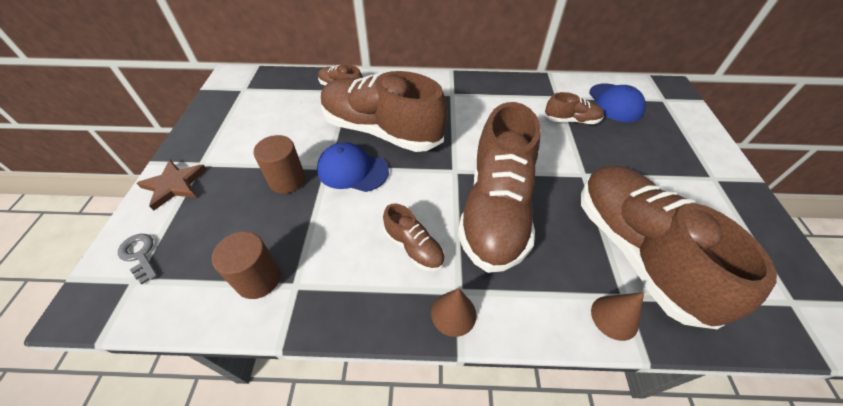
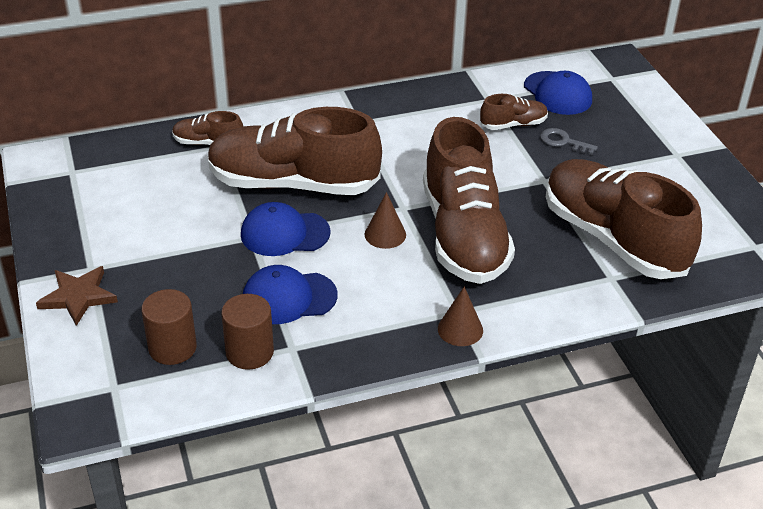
camera: 20 degrees left, 10 degrees down
(140, 255) = (100, 366): grey key -> grey key (563, 142)
(287, 180) = (214, 261): brown cylinder -> brown cylinder (172, 348)
(322, 231) = (289, 298): none -> blue cap
(414, 247) = (395, 288): brown shoe -> none
(614, 317) = (605, 295): brown cone -> brown cone (385, 234)

